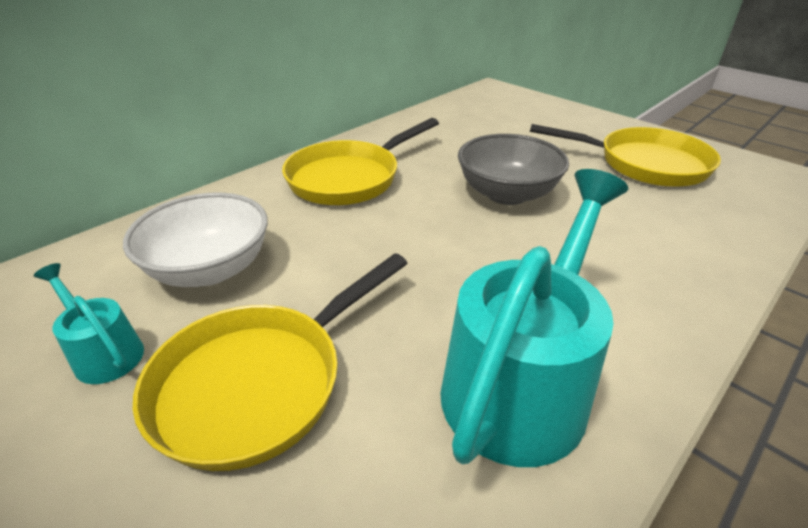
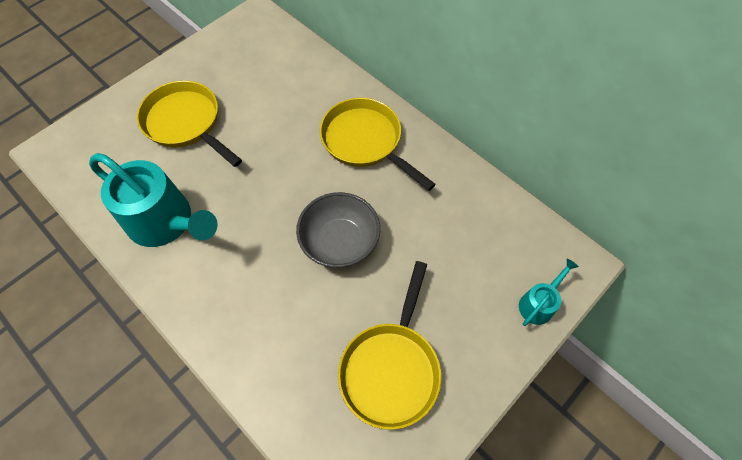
camera: 90 degrees right, 25 degrees up
(104, 352) = (213, 67): turquoise watering can -> turquoise watering can (539, 303)
(210, 269) = (266, 89): white bowl -> none

